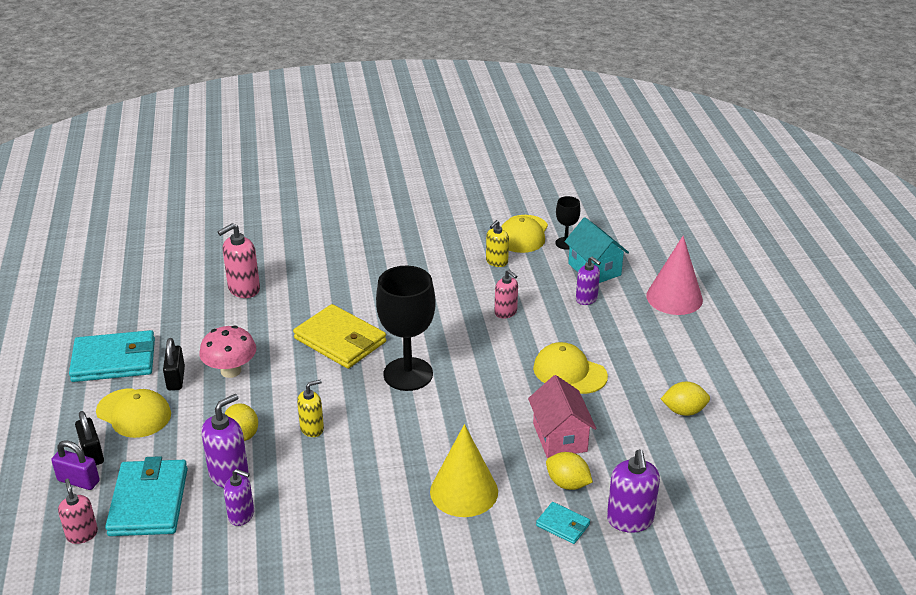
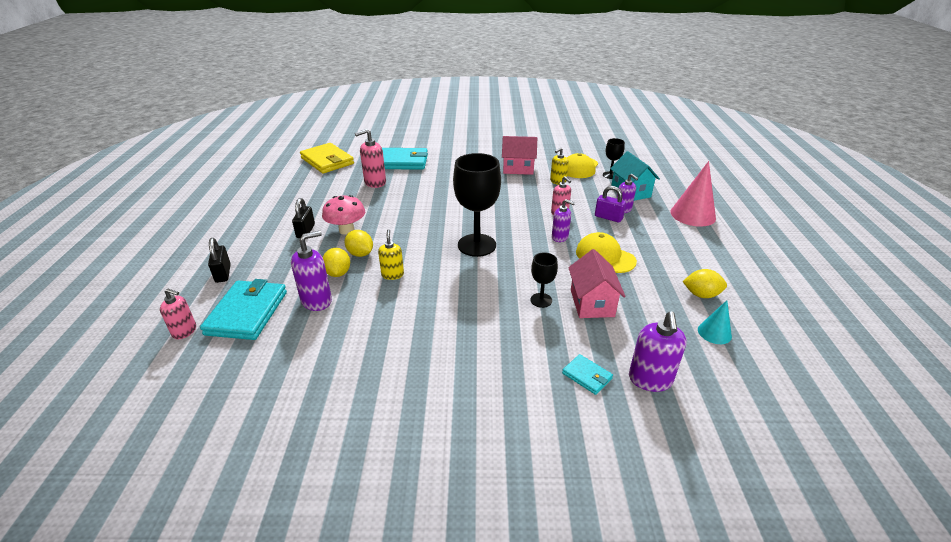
camera: 10 degrees right, 0 degrees up
(78, 481) = (203, 291): purple padlock -> purple padlock (608, 217)
(82, 534) = (185, 331): pink soap dispenser -> pink soap dispenser turned 120 degrees clockwise
(114, 360) = (268, 216): turquoise wallet -> turquoise wallet (402, 162)
(134, 413) = (266, 250): yellow cap -> none
(241, 515) = (314, 332): purple soap dispenser -> purple soap dispenser (560, 237)
(312, 428) = (392, 274): yellow soap dispenser -> yellow soap dispenser turned 75 degrees counterclockwise
(340, 340) = (432, 219): yellow wallet -> yellow wallet (327, 161)
(439, 244) = (518, 168): none -> pink house
(464, 491) = (503, 336): yellow cone -> none
(500, 441) = (541, 300): none -> black goblet
(567, 483) = (595, 341): yellow lemon -> yellow lemon (360, 254)
(697, 457) = (714, 333): none -> turquoise cone

